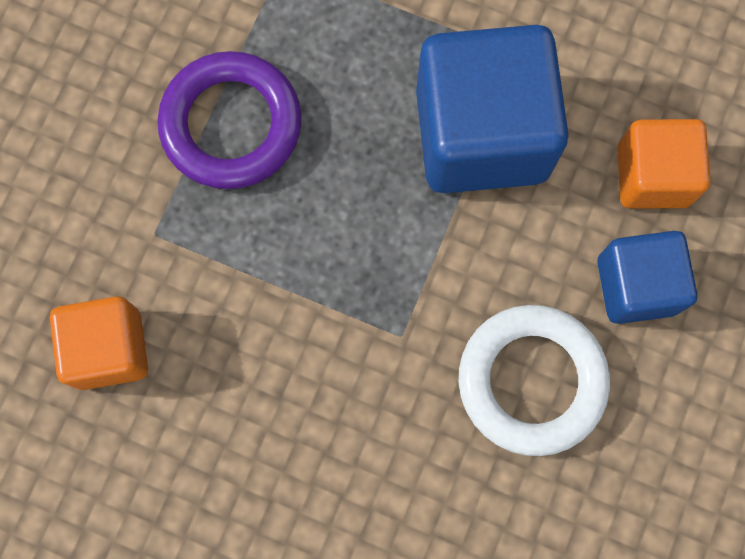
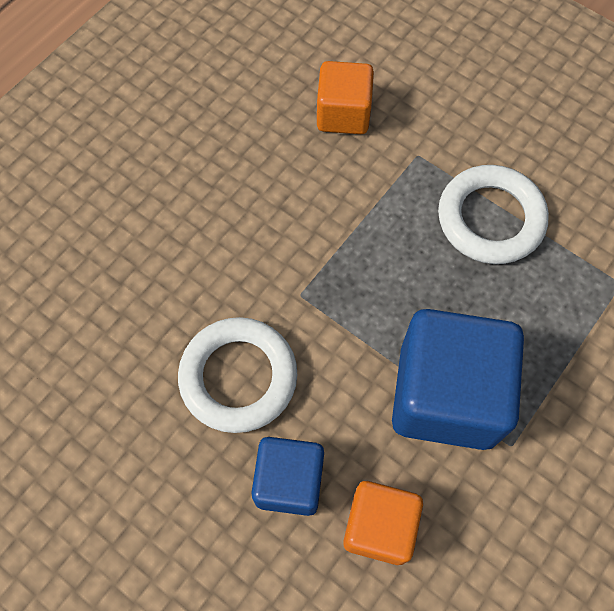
camera: 105 degrees right, 10 degrees down
(231, 125) = (490, 219): purple ring -> white ring

